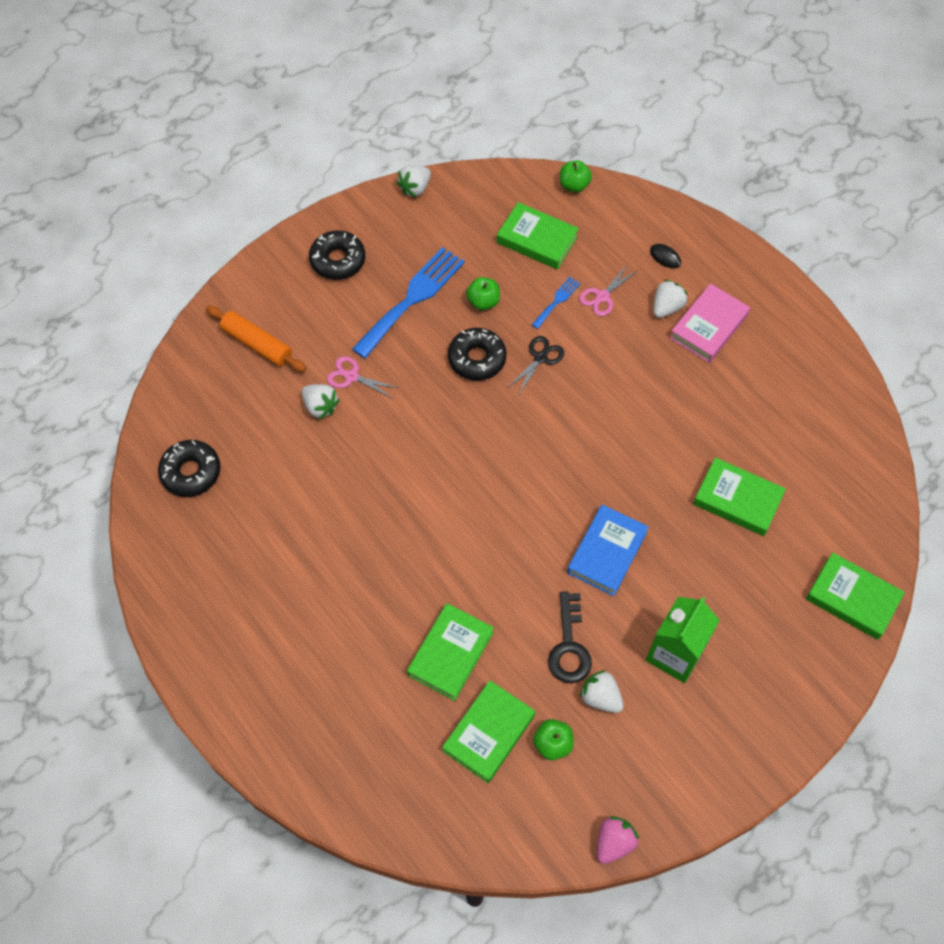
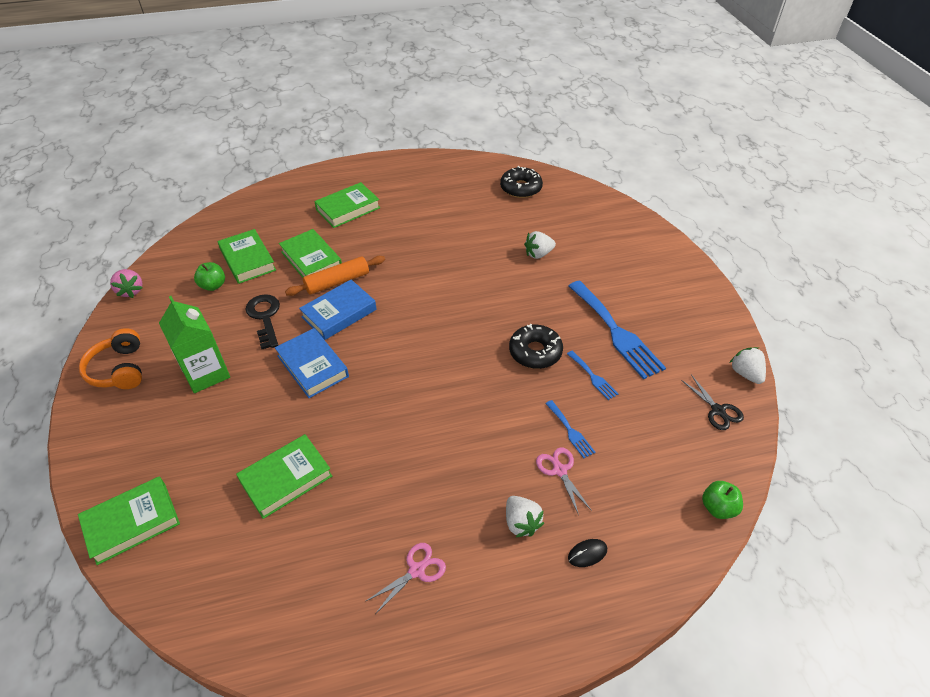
camera: 115 degrees right, 15 degrees down
(257, 344) = (609, 238): orange rolling pin -> orange rolling pin (337, 281)
(338, 260) = (675, 300): black donut -> none
(352, 376) = (556, 276): pink scissors -> pink scissors (416, 570)
(483, 302) = (593, 377): green apple -> blue fork
(521, 569) = (339, 313): none -> blue book
(537, 240) = (651, 444): green book -> green book (348, 209)
(540, 358) = (514, 394): black scissors -> black scissors (718, 410)
(569, 646) = (265, 317): black key -> black key turned 45 degrees clockwise
(600, 697) = (217, 320): white strawberry -> none
(708, 327) = (479, 551): pink book -> none
(723, 752) = (119, 369): none -> orange headphones

